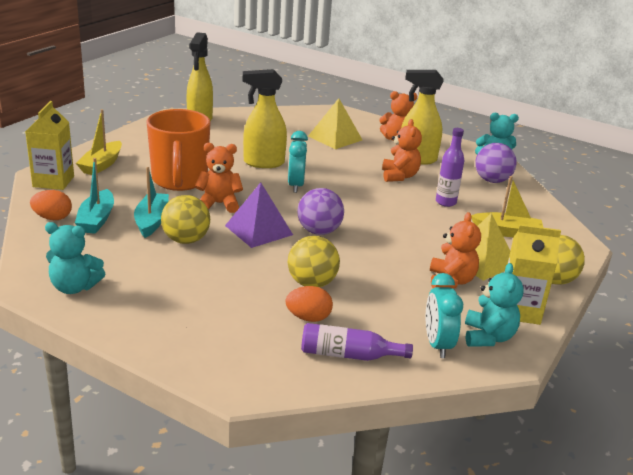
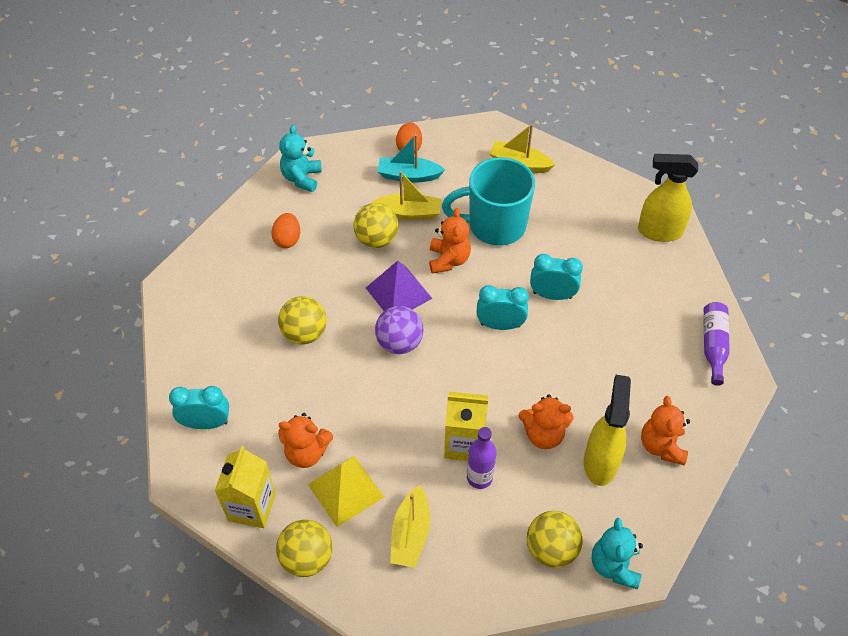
camera: 95 degrees right, 25 degrees up
(53, 181) = (477, 136): yellow carton -> yellow carton (464, 444)
(152, 221) = (409, 213): turquoise boat -> yellow boat
(179, 181) = (495, 225): orange mug -> turquoise mug
(263, 163) = (552, 295): yellow spray bottle -> turquoise clock
(308, 318) = (252, 329): orange egg -> orange egg (287, 239)
(335, 138) = (646, 371): yellow pyramid -> none
(348, 355) = (199, 355): purple bottle -> purple bottle (713, 345)
(488, 337) = (213, 468): turquoise teddy bear -> none
(492, 180) = (551, 549): purple ball -> yellow ball

